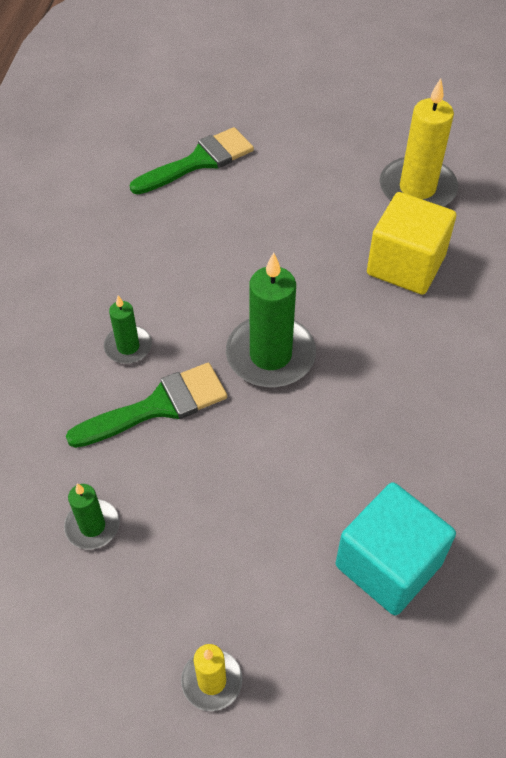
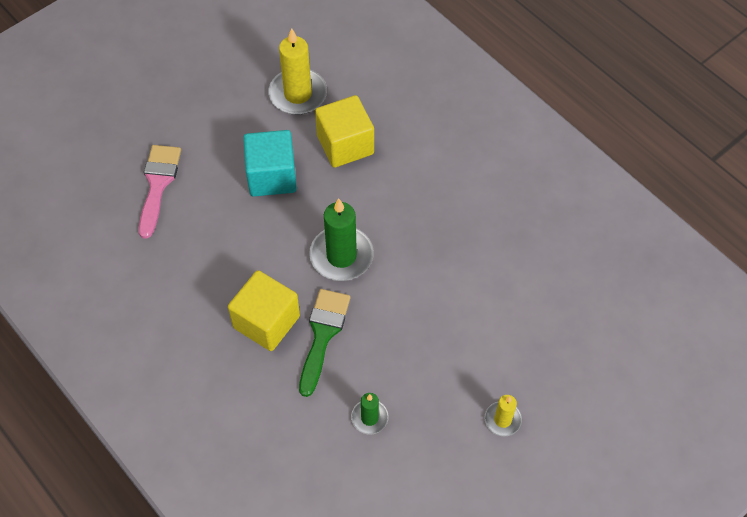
camera: 50 degrees left, 5 degrees up
(128, 346) = (266, 322): green candle -> yellow cube
(199, 161) = (158, 184): green brush -> pink brush
(388, 564) = (510, 298): turquoise cube -> turquoise cube (272, 176)

